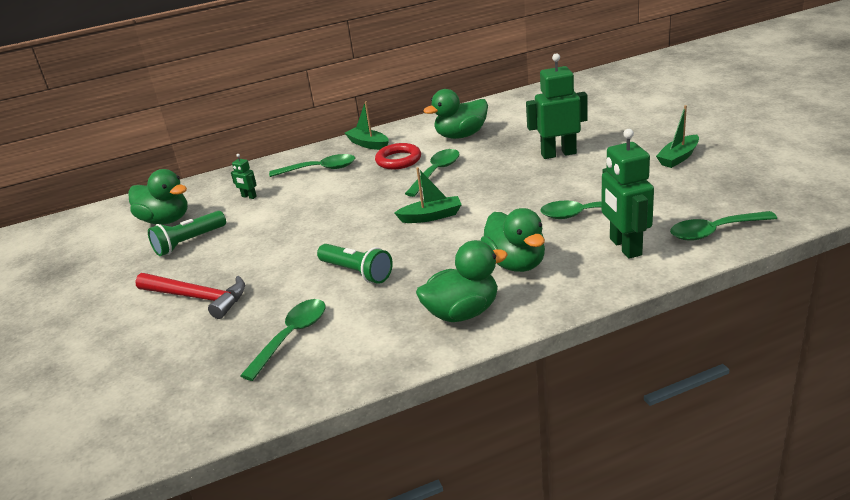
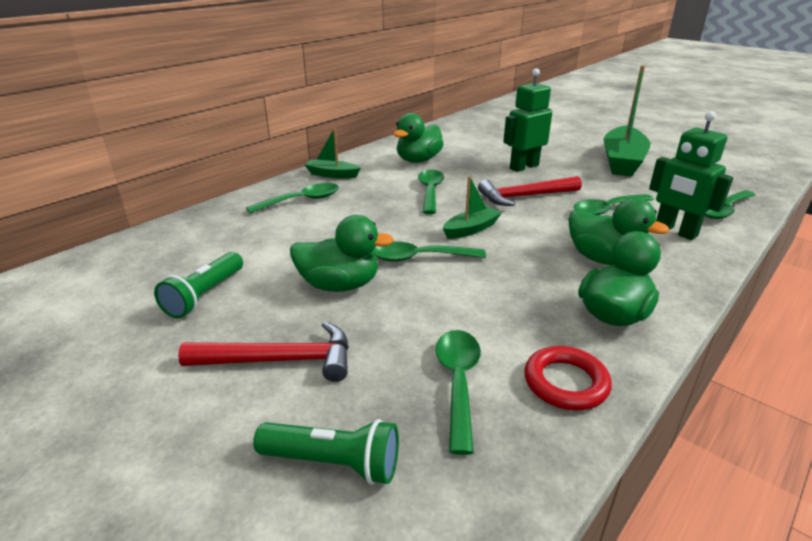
camera: 30 degrees left, 0 degrees up
(165, 220) = (146, 275): green duck -> green duck (339, 285)
(249, 197) = (240, 236): green robot -> none
(357, 272) = (455, 294): green flashlight -> green flashlight (334, 463)
(361, 237) = (419, 258): none -> green spoon
(398, 160) = (379, 185): red ring -> red ring (565, 383)
(519, 189) = (524, 196): none -> red hammer
(678, 157) = (622, 161): green boat -> green boat, size x1.97

